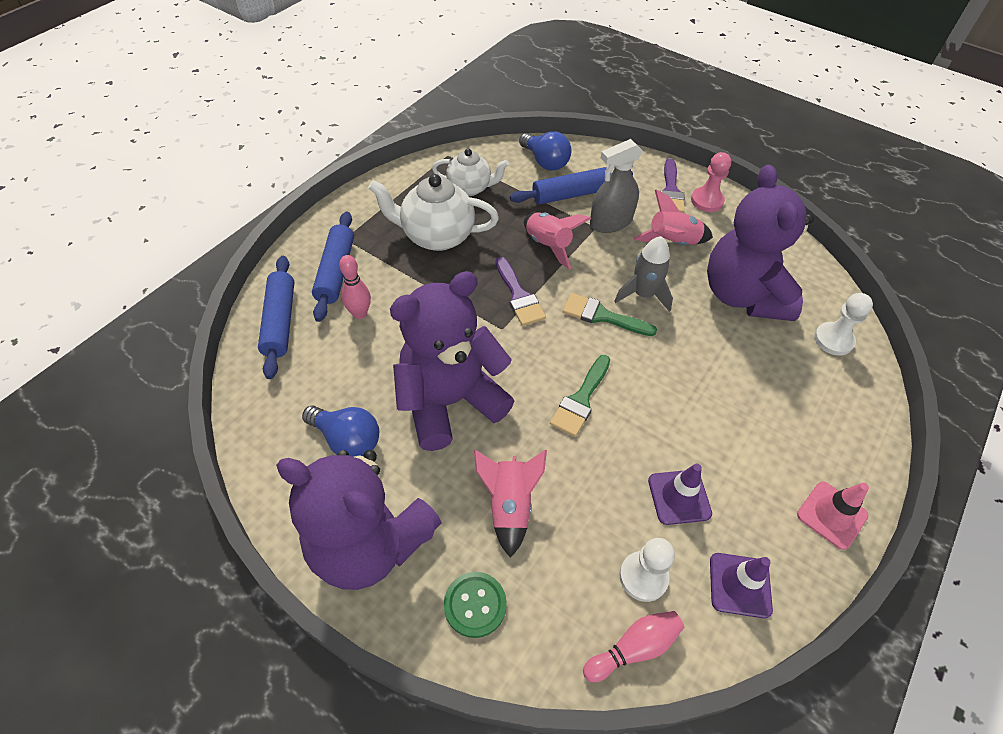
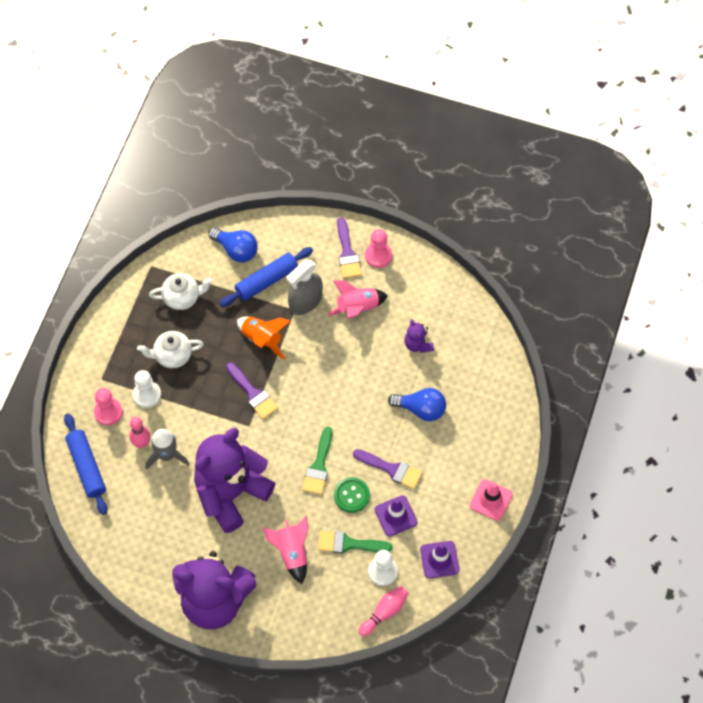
camera: 15 degrees left, 10 degrees up
(336, 272) = (108, 412): blue rolling pin -> pink pawn
(347, 440) = (173, 540): blue light bulb -> blue light bulb (421, 409)
(436, 236) = (172, 356): white teapot -> white teapot, size x0.65
(475, 605) = (289, 616): green button -> green button (351, 495)
(548, 245) = (262, 339): pink rocket -> orange rocket
(602, 316) = (318, 393): green brush -> green brush (349, 544)
(643, 294) = (344, 365): grey rocket -> grey rocket (166, 455)
(683, 431) = (391, 469): none -> purple brush
(743, 295) = (418, 344): purple teddy bear -> purple teddy bear, size x0.41
(833, 340) = (486, 366): white pawn -> white pawn (147, 395)

